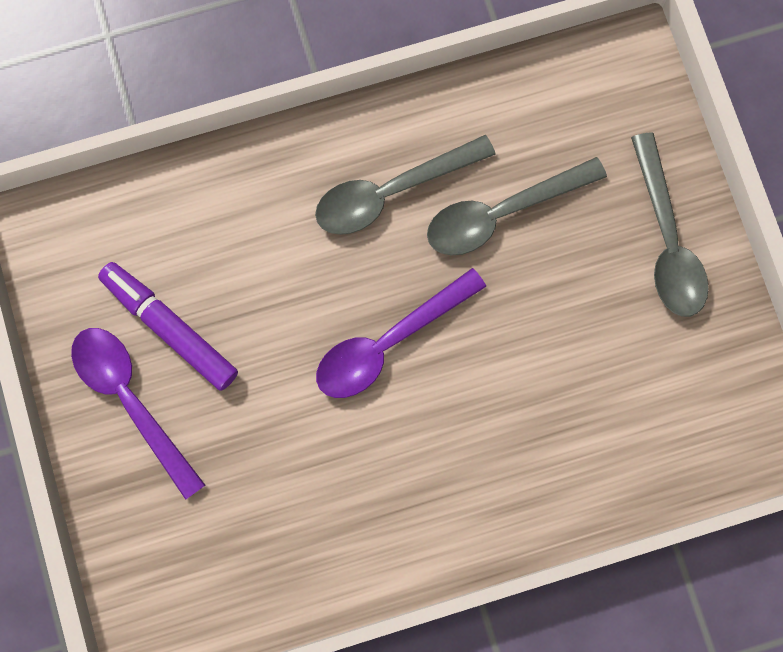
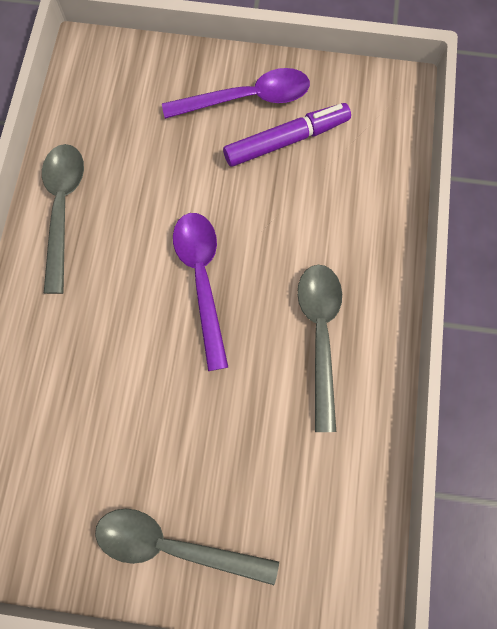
camera: 115 degrees right, 5 degrees down
(502, 212) = (263, 415): grey spoon -> grey spoon (63, 209)

